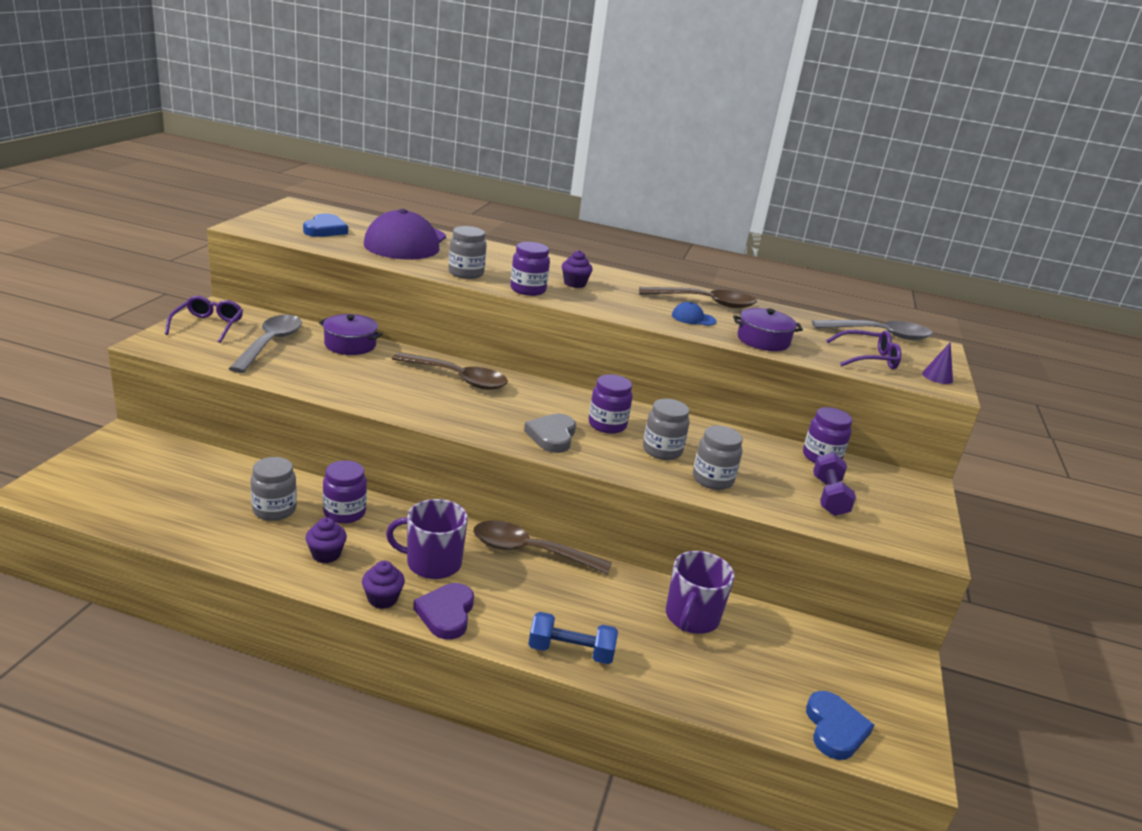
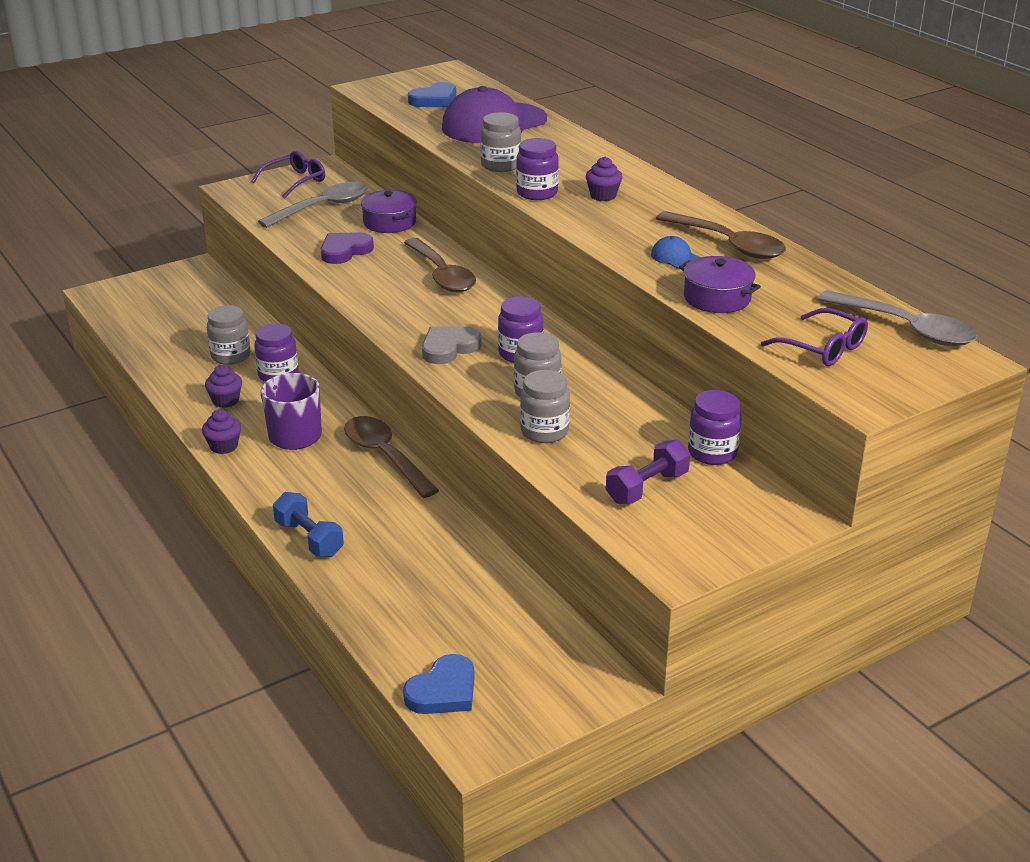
camera: 45 degrees right, 5 degrees up
(446, 614) = (254, 474): purple heart -> purple heart (345, 251)
(691, 617) = (449, 560): purple mug -> none
(937, 377) = (880, 390): purple cone -> none

